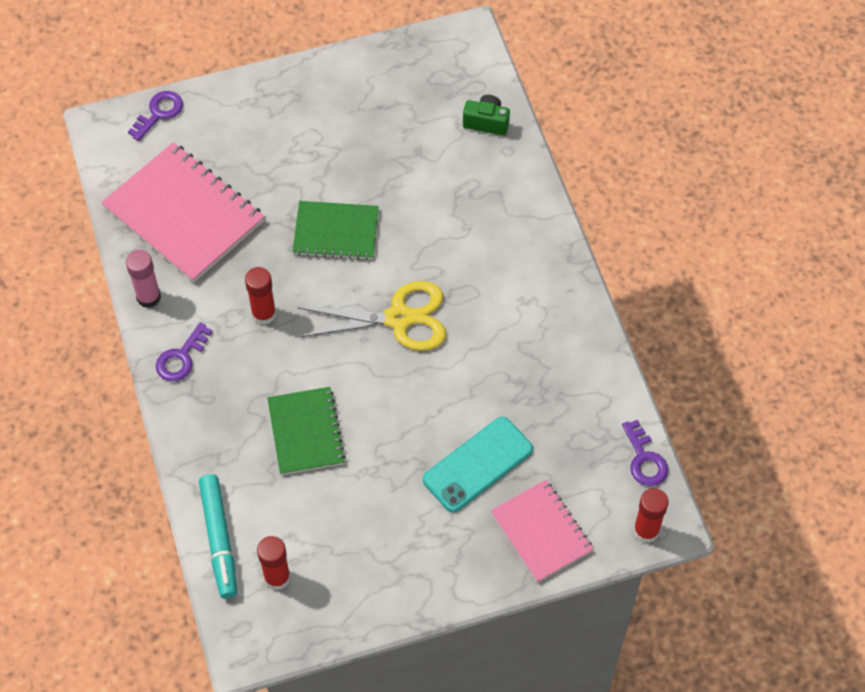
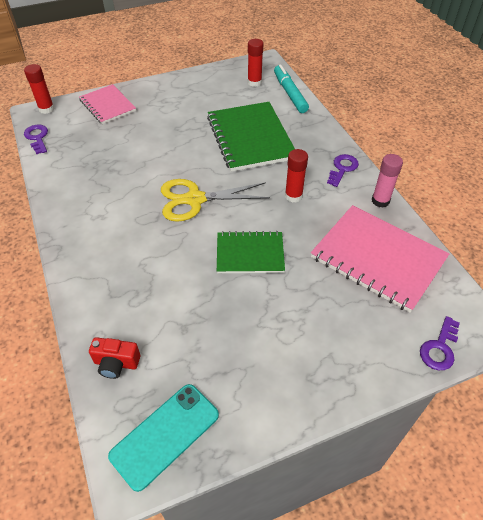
camera: 175 degrees right, 10 degrees down
(305, 432) = (250, 138): green notebook -> green notebook, size x1.65
(477, 464) = (142, 130): turquoise phone -> turquoise phone (165, 435)
(486, 122) = (116, 363): green camera -> red camera

